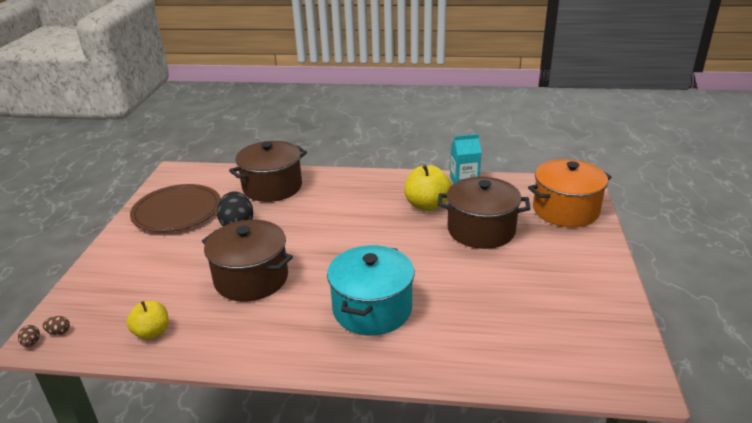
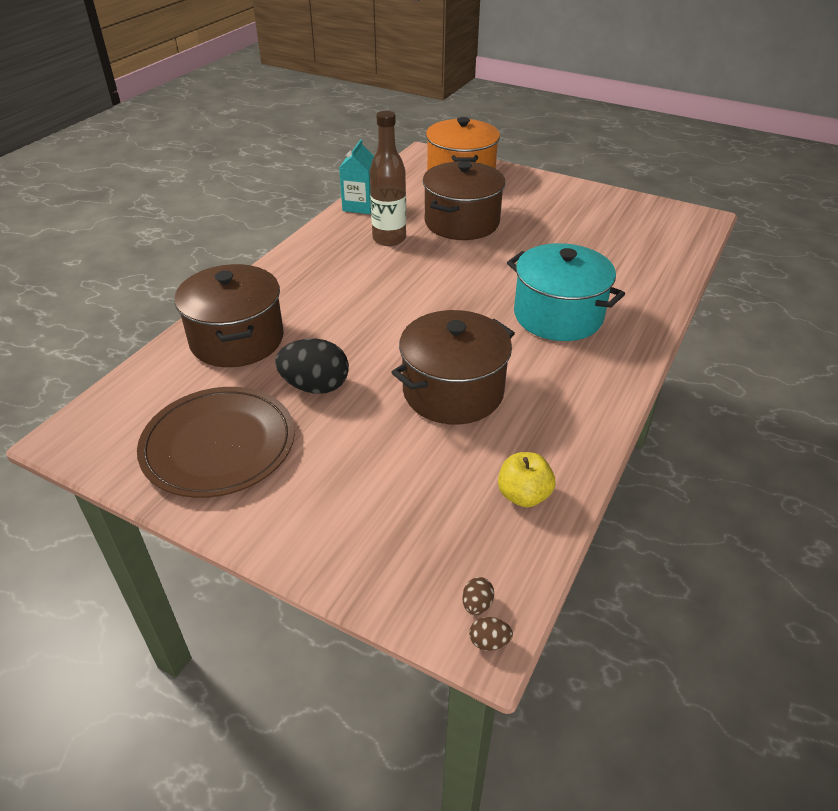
camera: 70 degrees left, 10 degrees up
(427, 205) = (389, 239): yellow apple -> brown bottle

